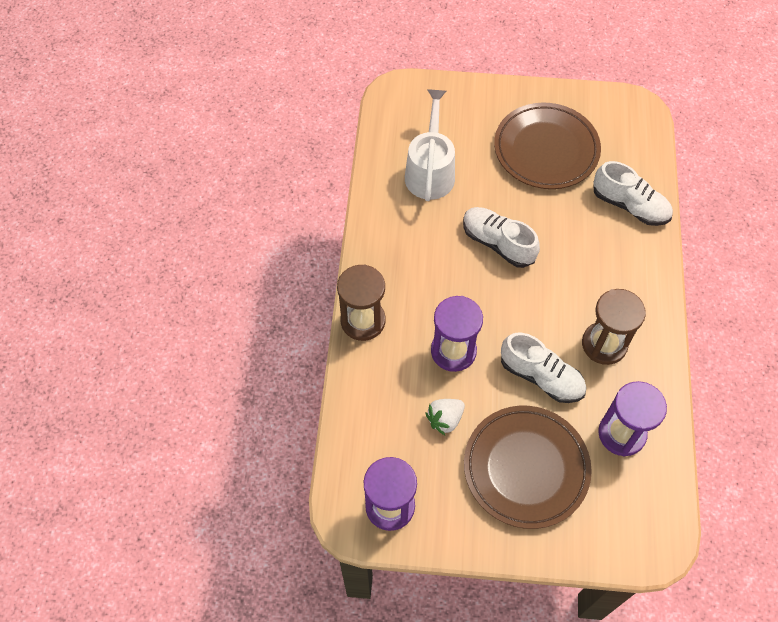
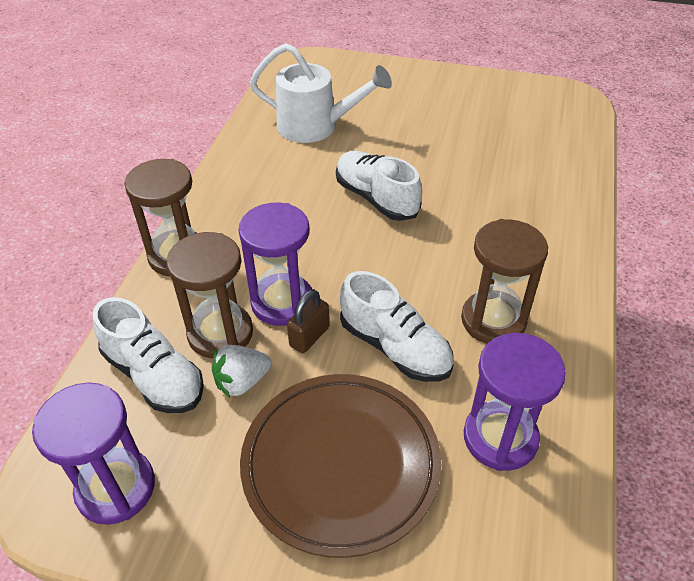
camera: 10 degrees right, 15 degrees down
(417, 383) = (220, 333): none -> brown hourglass
(430, 171) = (316, 126): white watering can -> white watering can turned 90 degrees clockwise
(480, 377) = (309, 337): none -> brown padlock
(546, 150) = (458, 121): brown plate -> none
(630, 206) = (552, 180): white shoe -> white shoe (154, 376)

